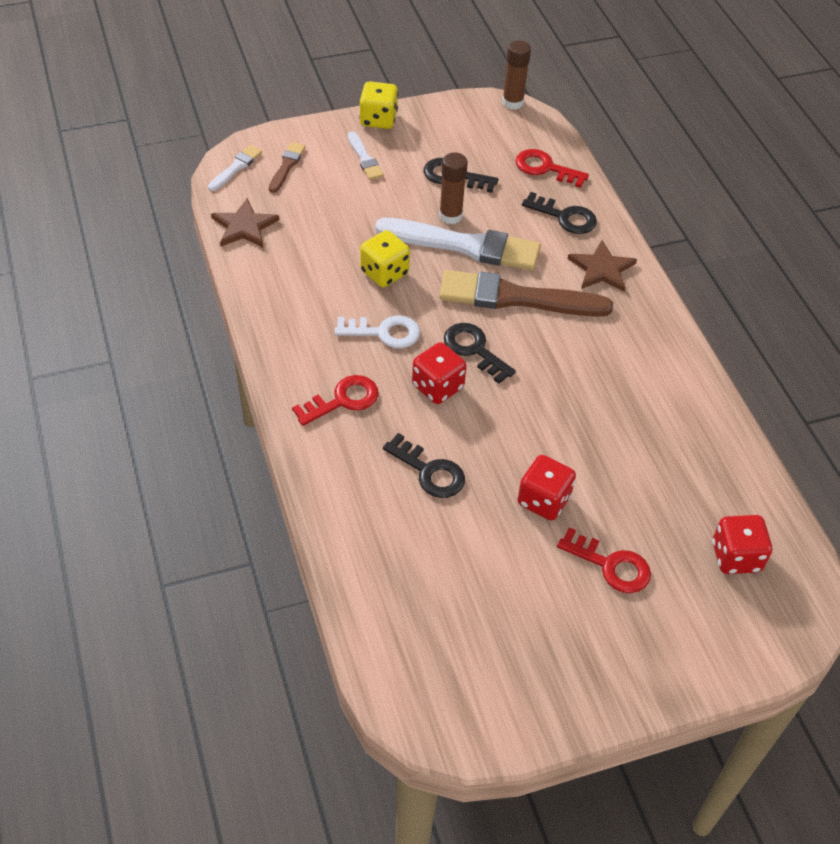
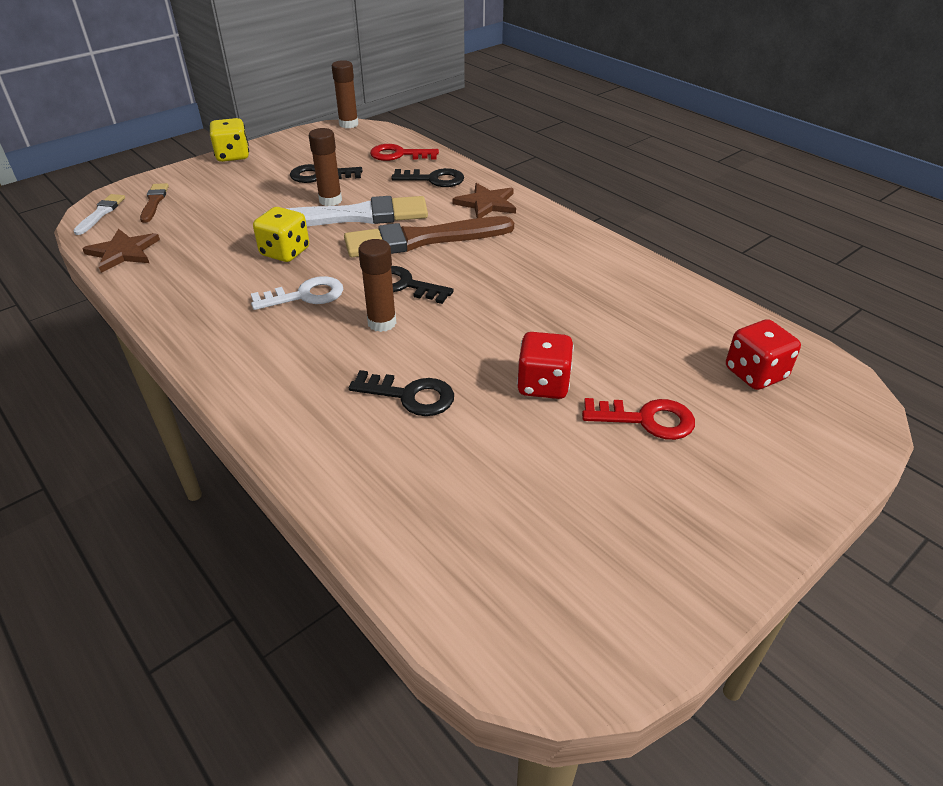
camera: 20 degrees left, 10 degrees down
(343, 400) = (285, 361): red key -> none
(364, 158) = (230, 182): white brush -> none
(437, 387) = (382, 323): red dice -> brown glue stick

